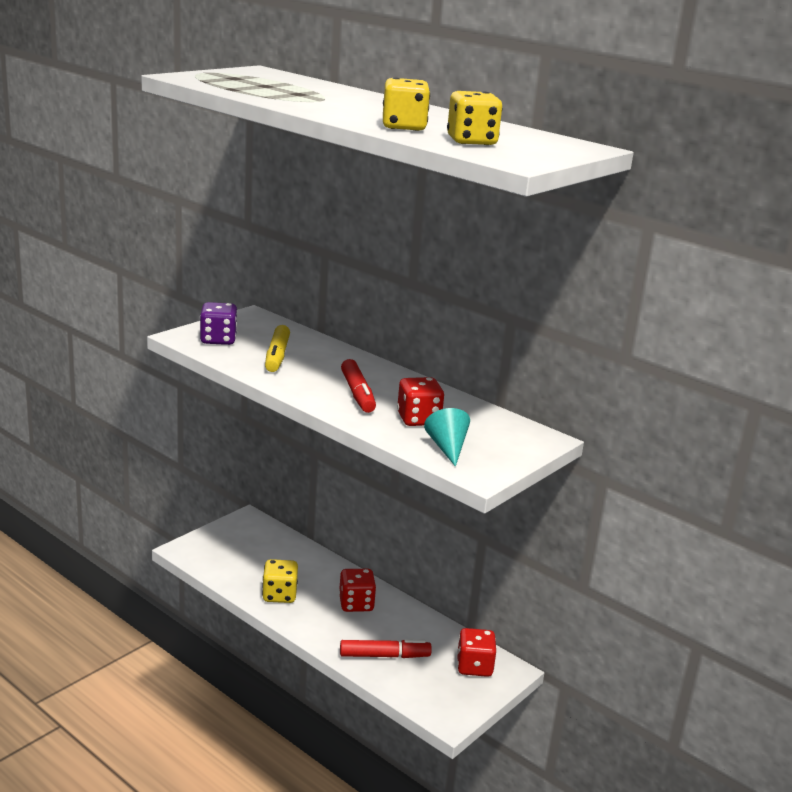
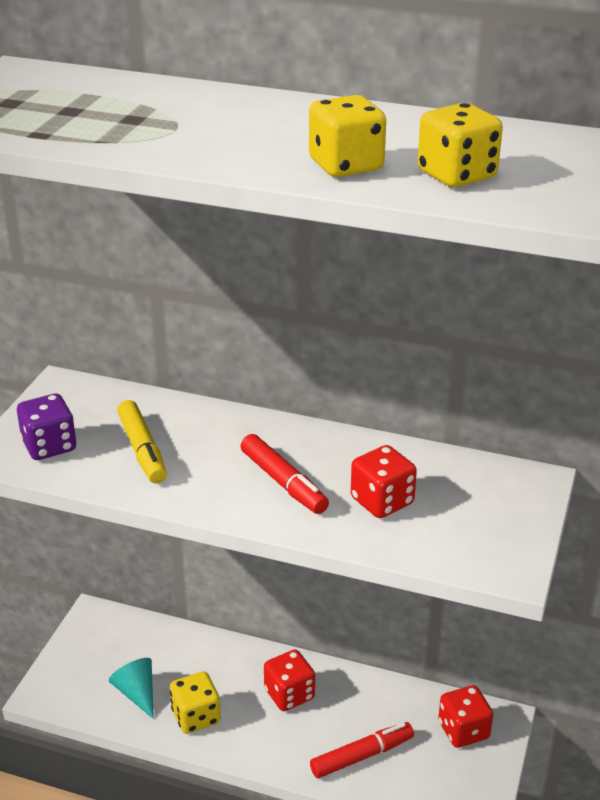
camera: 20 degrees left, 10 degrees up
(447, 448) = (446, 538): turquoise cone -> turquoise cone (137, 693)

